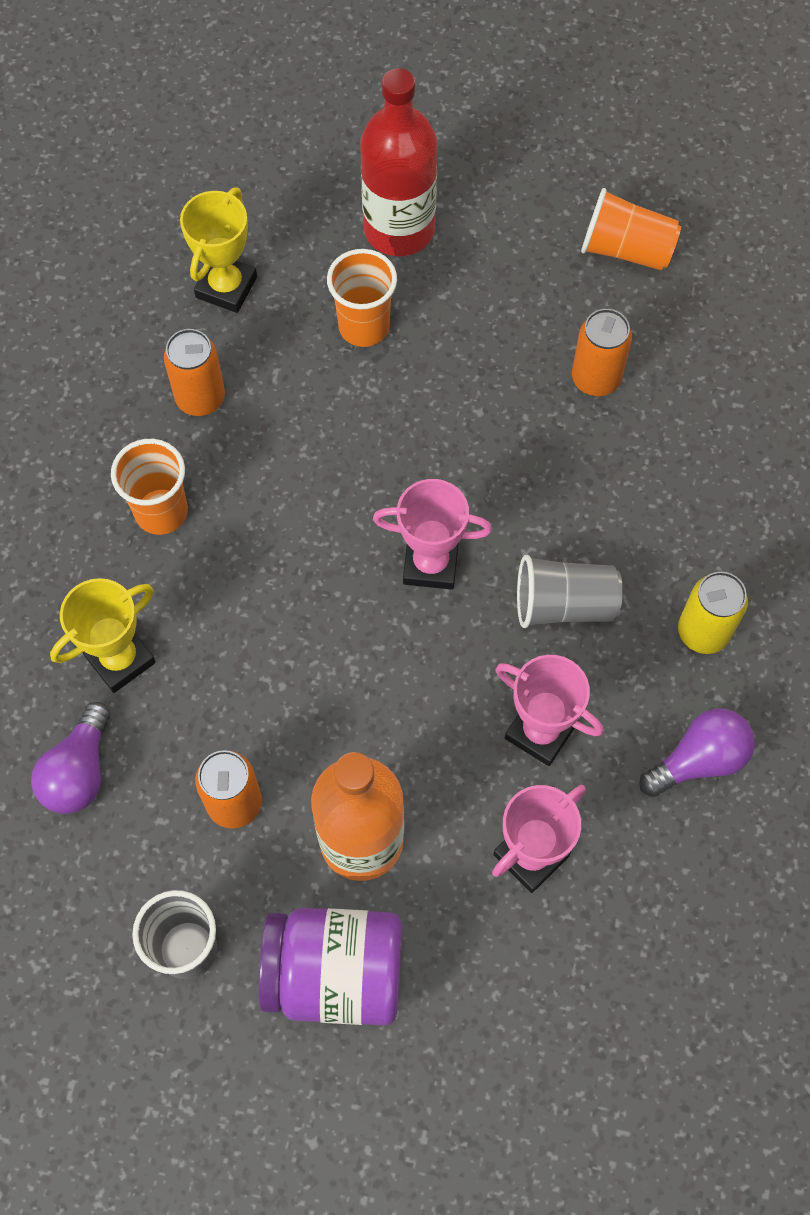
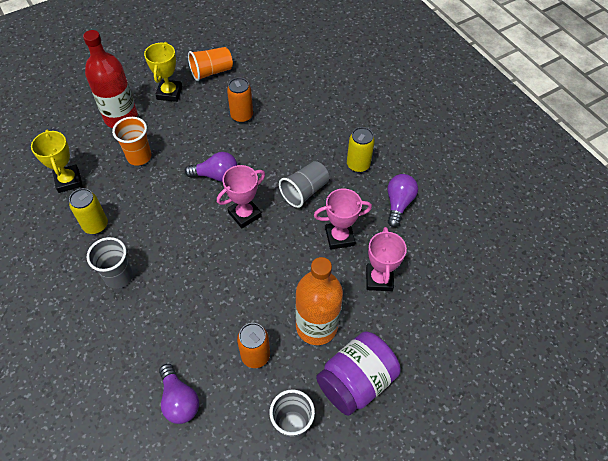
camera: 45 degrees left, 10 degrees down
(120, 659) = (155, 343): yellow trophy -> yellow trophy (169, 93)
(161, 512) = (119, 277): orange cup -> grey cup
(200, 398) = (96, 225): orange can -> yellow can
(451, 457) = (216, 175): none -> purple light bulb

